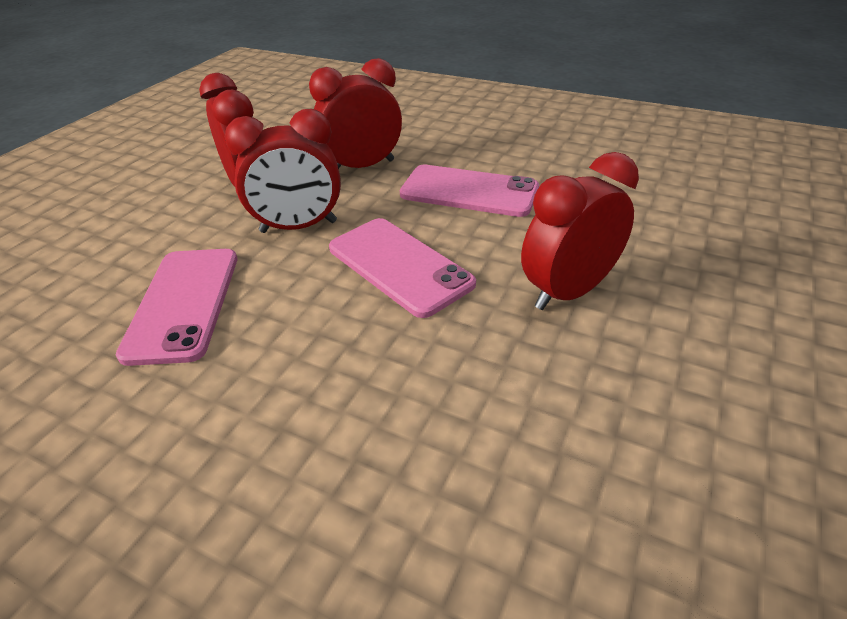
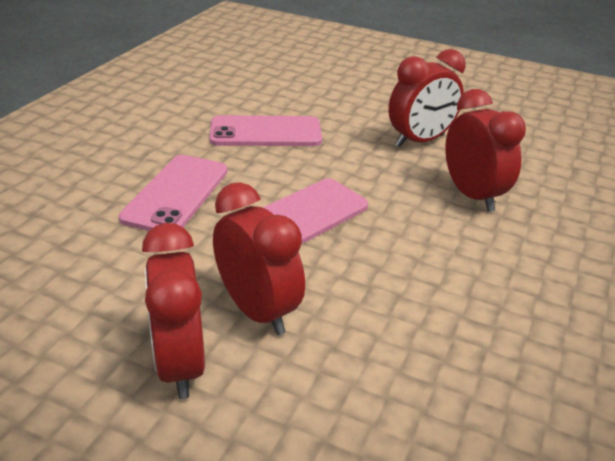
camera: 85 degrees right, 5 degrees down
(298, 227) = (359, 167): red clock -> red clock (180, 364)
(469, 192) = (434, 261): pink phone -> pink phone (176, 194)

